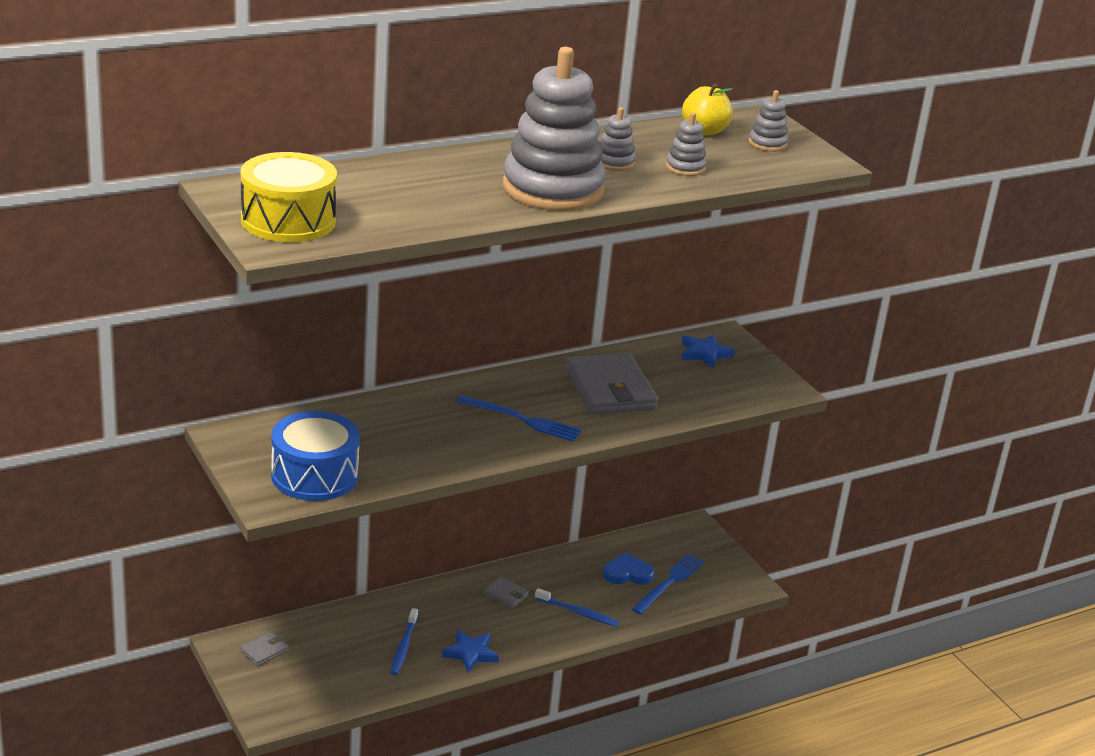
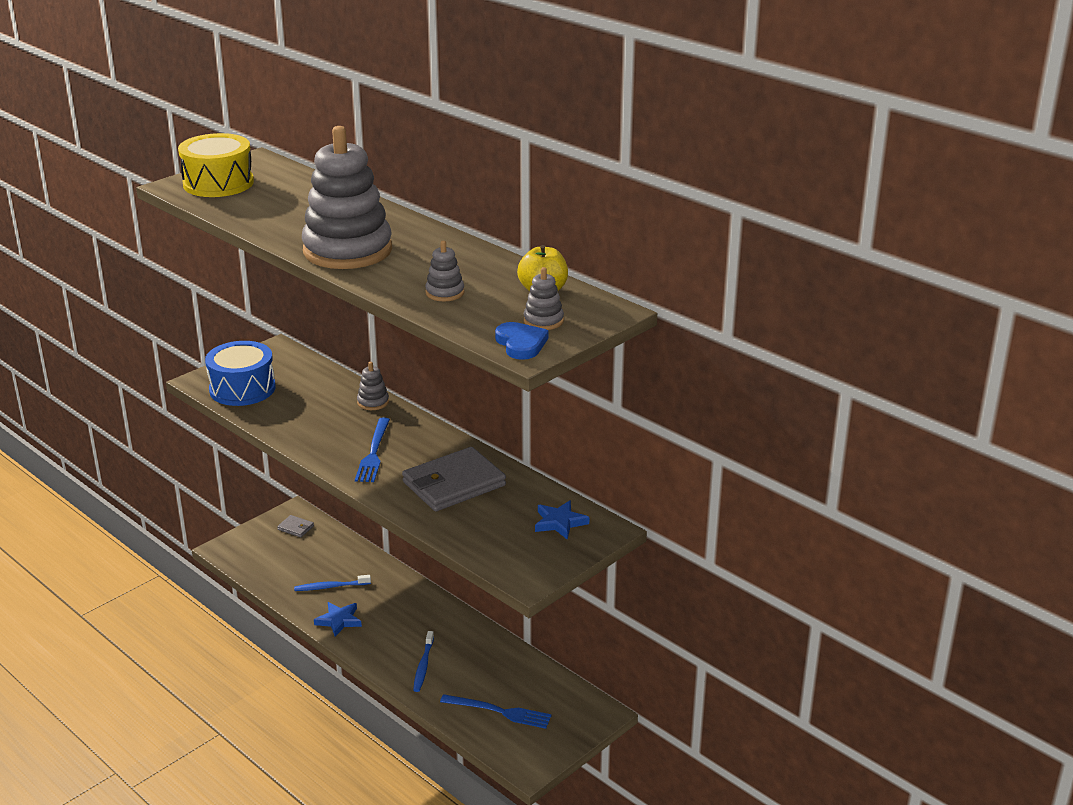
camera: 75 degrees right, 0 degrees up
(506, 594) = (426, 621): grey wallet -> none
(614, 163) = (426, 265): grey stacking toy -> grey stacking toy (373, 402)
(627, 573) = (498, 683): blue heart -> blue heart (521, 344)

